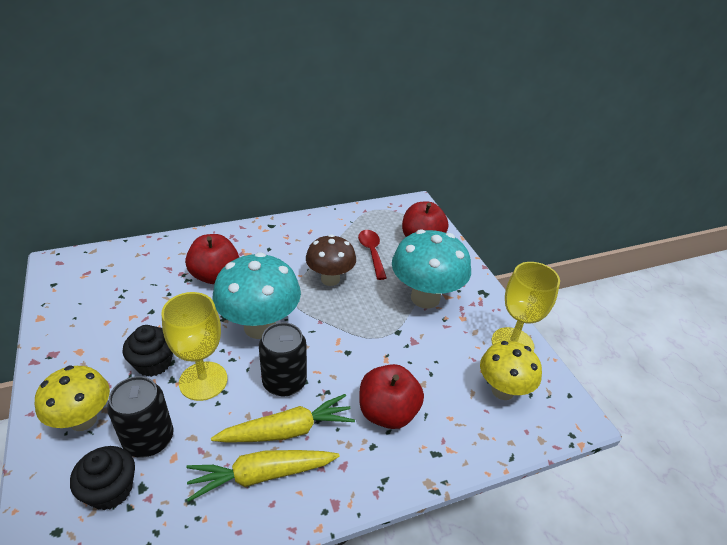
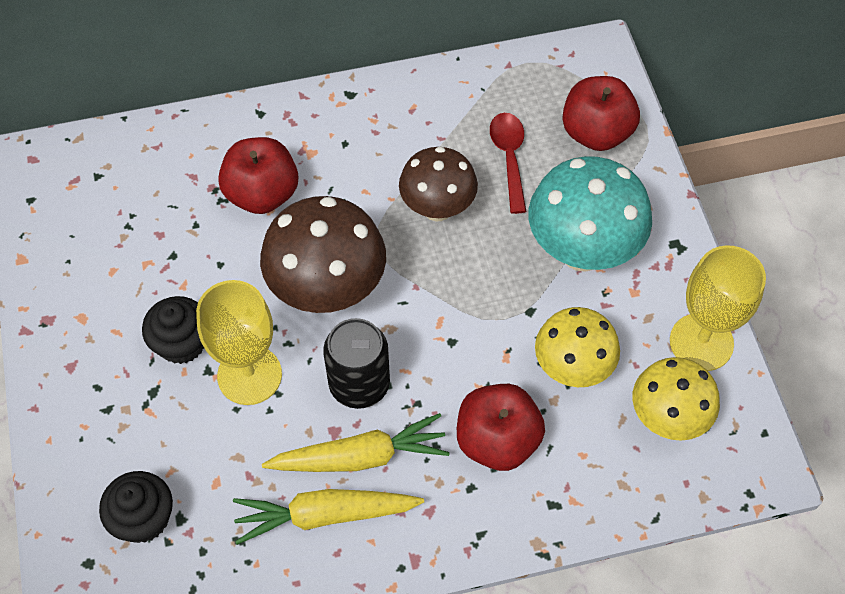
camera: 10 degrees right, 20 degrees up
(83, 420) = (100, 422): yellow mushroom -> yellow mushroom (572, 369)
(149, 439) = (184, 455): black can -> none
(260, 327) = (328, 291): turquoise mushroom -> brown mushroom

